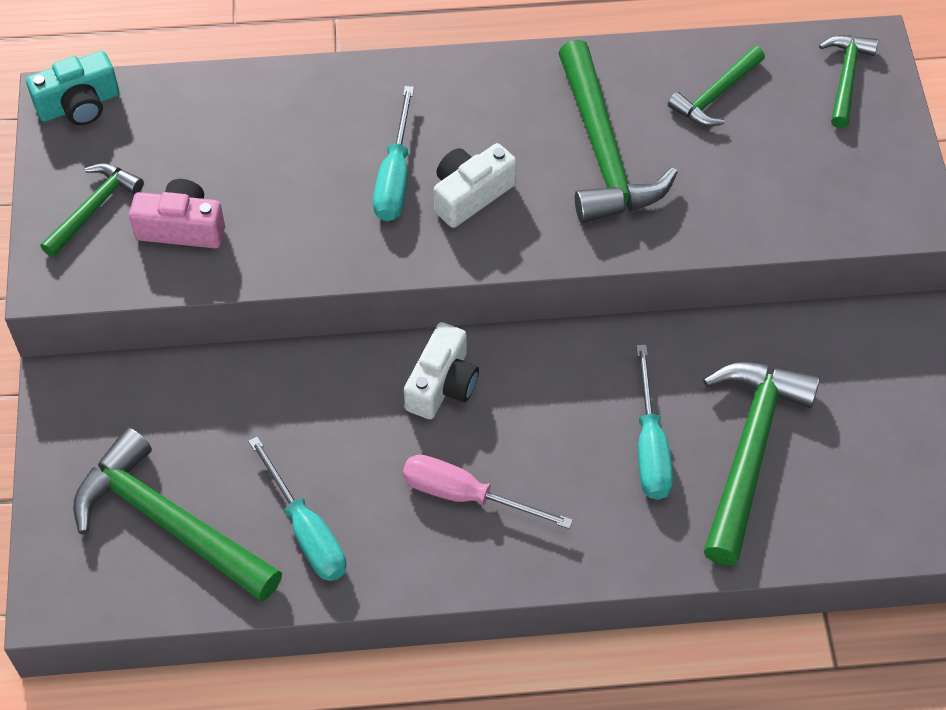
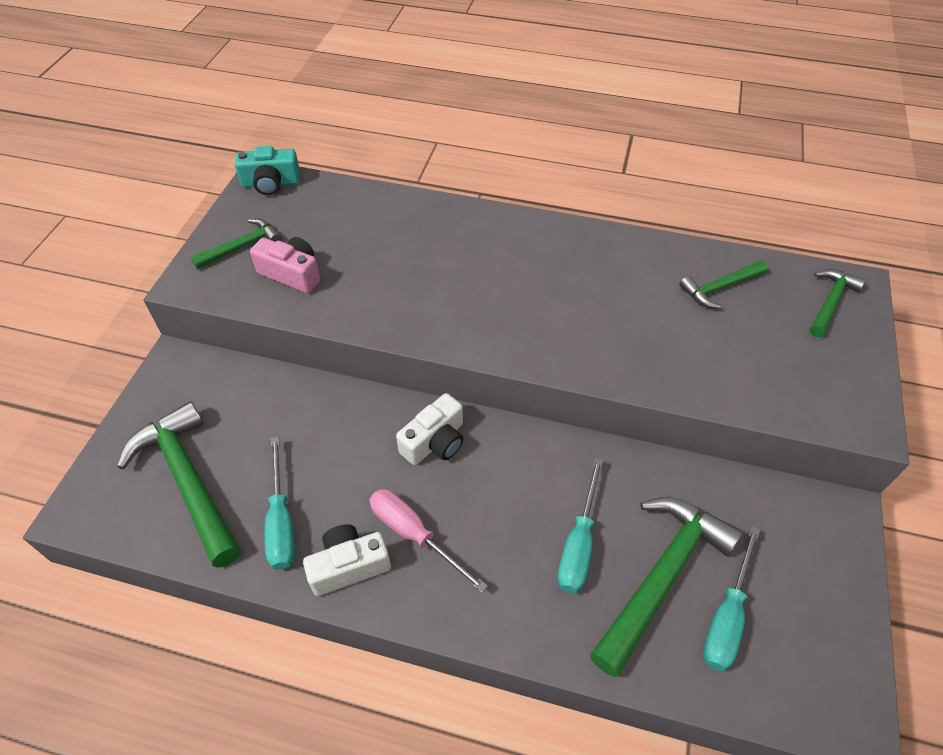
camera: 20 degrees right, 5 degrees down
(395, 176) = (455, 280): turquoise screwdriver -> turquoise screwdriver (726, 616)
(470, 194) = (504, 307): white camera -> white camera (349, 566)
(603, 152) = (617, 304): green hammer -> none

